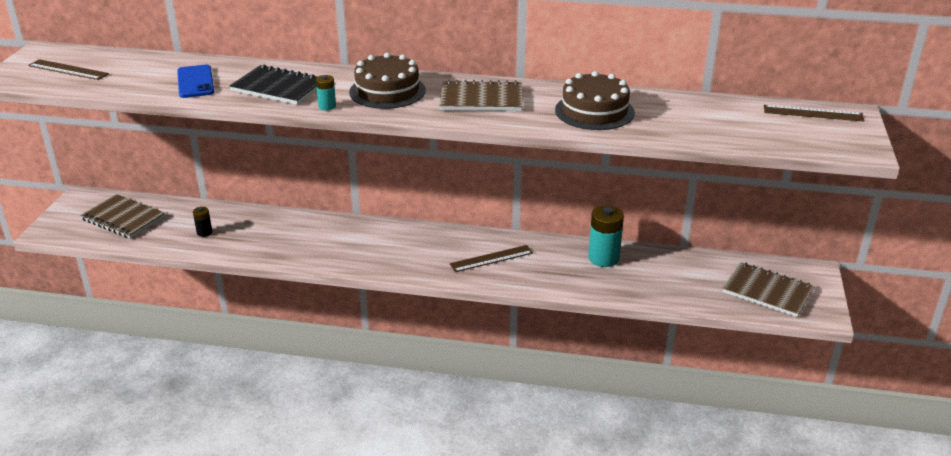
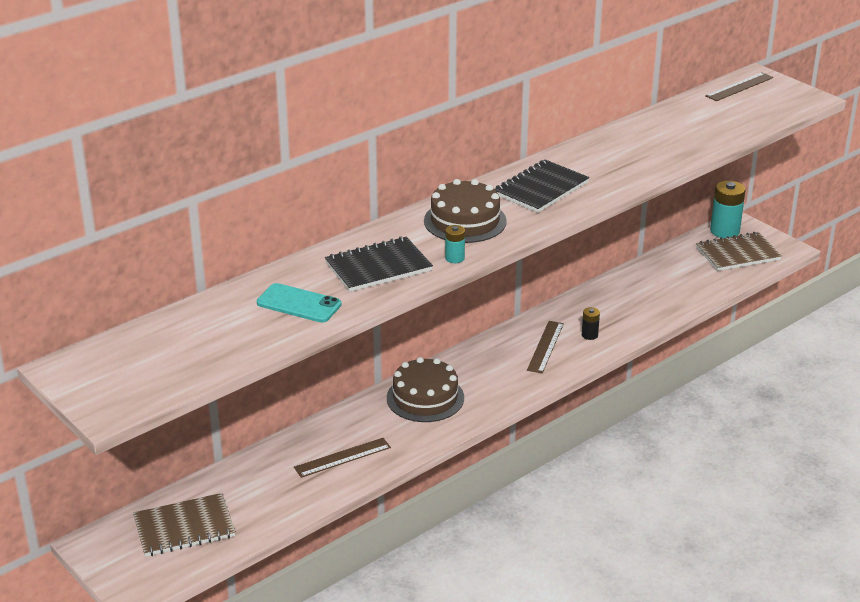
camera: 50 degrees left, 0 degrees up
(68, 70) = (149, 365): brown ruler -> brown ruler (342, 457)
(195, 82) = (299, 304): blue phone -> turquoise phone
(204, 232) = (288, 484): black battery -> black battery (589, 335)
(481, 99) = (541, 189): brown notebook -> black notebook
(594, 111) = (628, 156): brown cake -> brown cake (425, 398)
(603, 258) = (612, 296): turquoise battery -> turquoise battery (724, 231)

